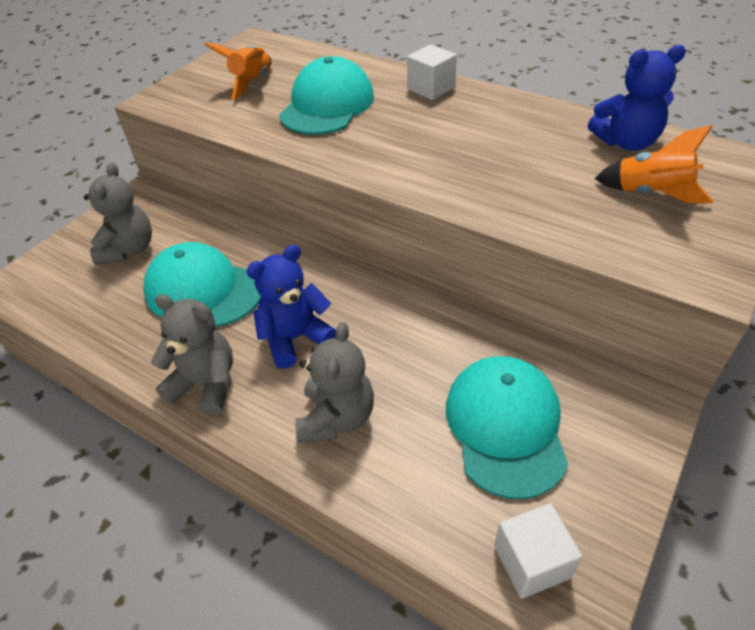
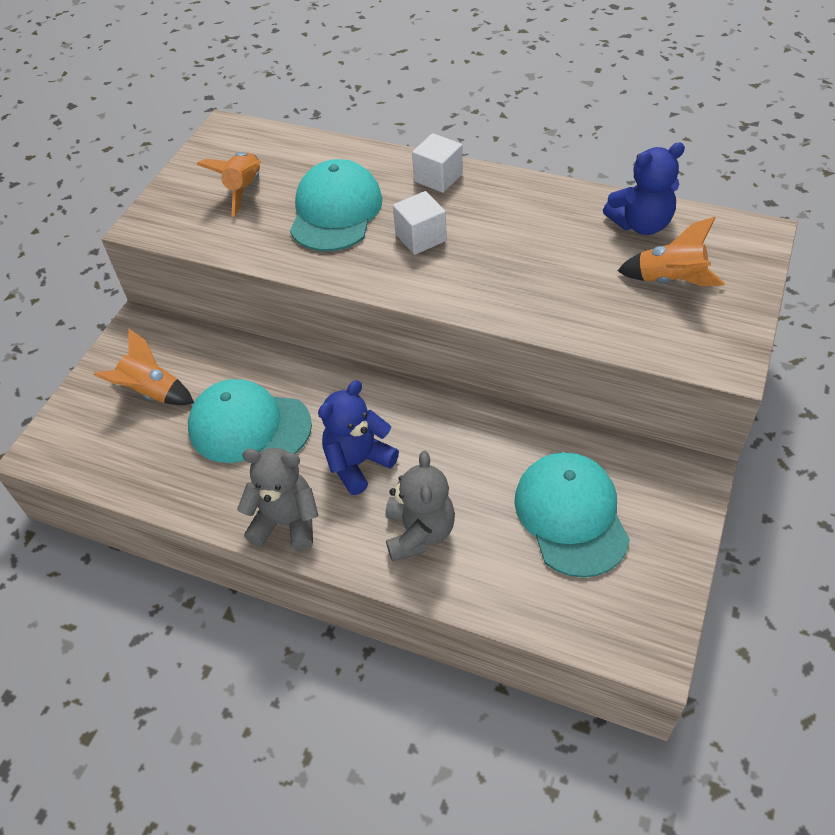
camera: 10 degrees left, 5 degrees up
(129, 249) = (152, 393): grey teddy bear -> orange rocket
(531, 561) = (612, 624): white cube -> white cube (420, 237)

